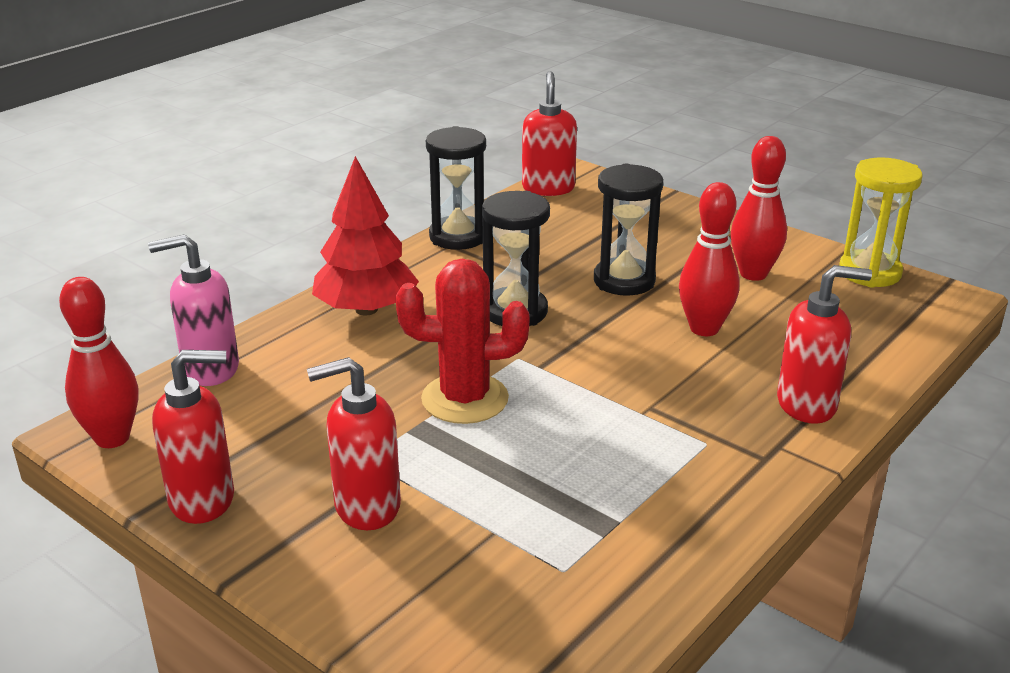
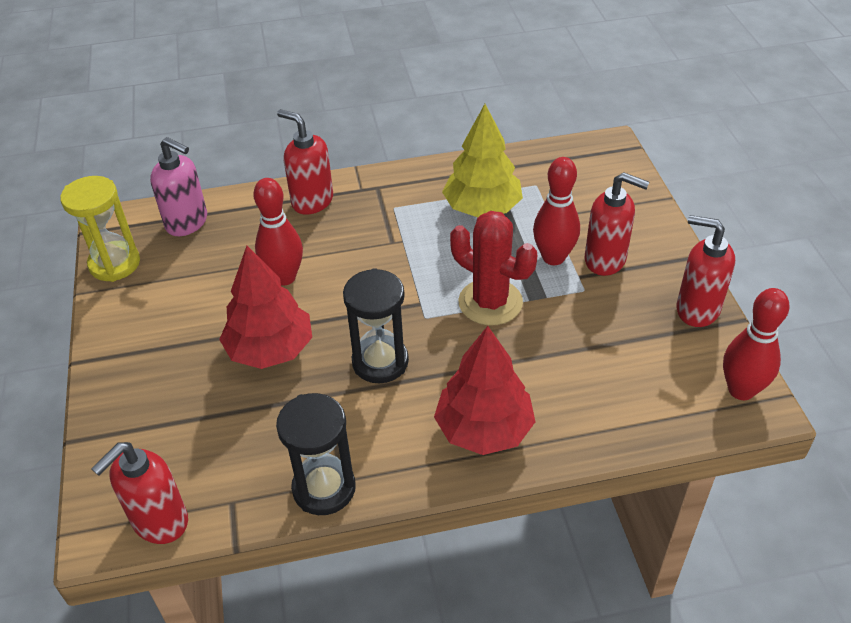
camera: 140 degrees left, 15 degrees up
(210, 369) = (645, 425): pink soap dispenser -> pink soap dispenser (187, 222)
(598, 497) = (482, 208): none -> yellow tree
(624, 281) = (270, 349): black hourglass -> red tree
(753, 274) = (181, 305): red bowling pin -> red bowling pin (553, 257)

